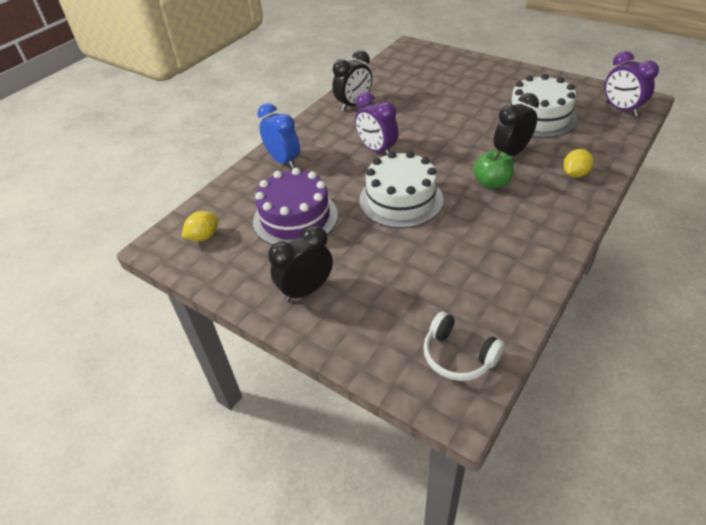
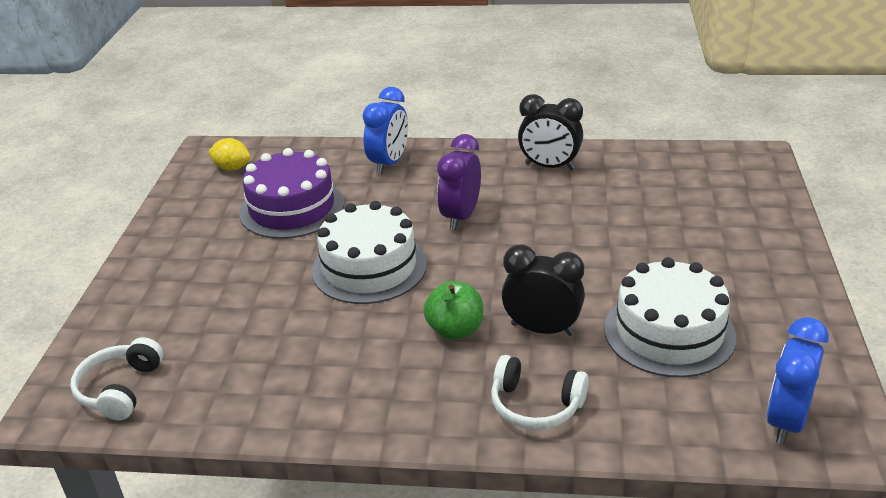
camera: 60 degrees right, 10 degrees down
(306, 290) = (180, 256): black clock -> none
(574, 174) = (535, 405): yellow lemon -> white headphones
(621, 109) = (786, 421): purple clock -> blue clock

